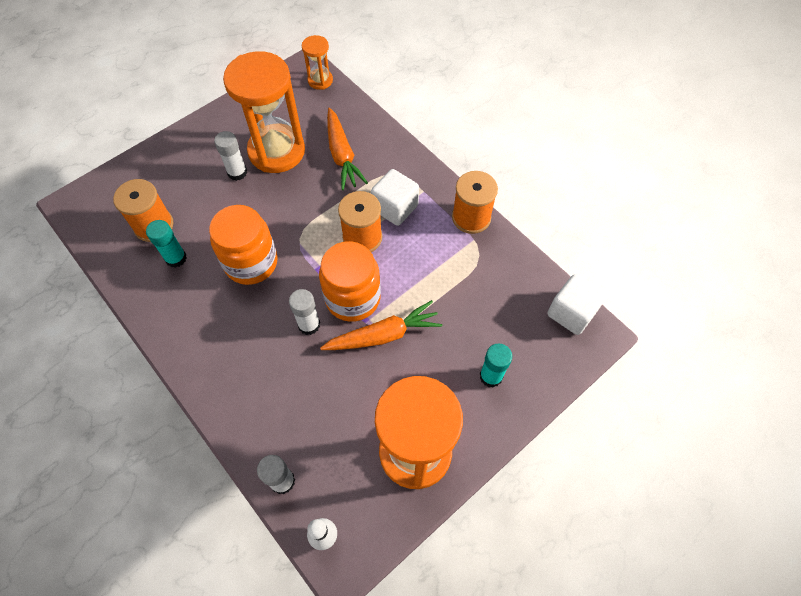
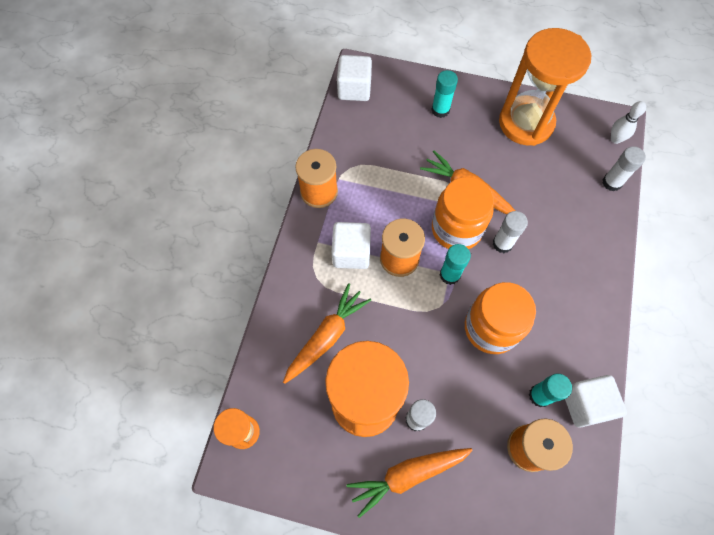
camera: 125 degrees left, 5 degrees up
(140, 284) = (585, 404): none -> white cube
(211, 147) = (408, 475): none -> orange carrot
(317, 264) = (450, 275): none -> turquoise glue stick

